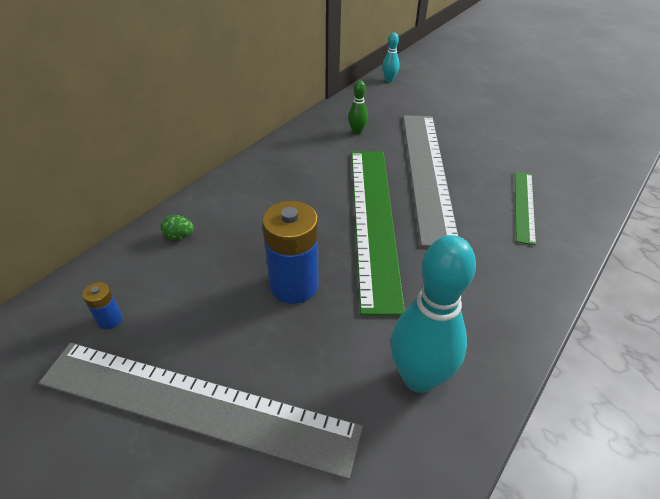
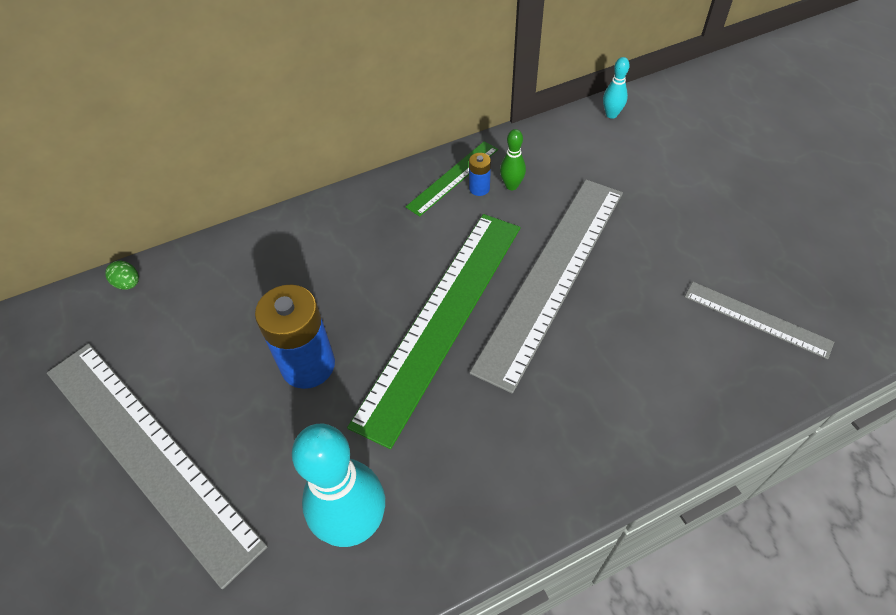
camera: 30 degrees right, 10 degrees up
(110, 320) = (131, 333): blue battery -> blue battery (479, 188)
(179, 236) = (239, 262): green egg -> green egg (128, 283)
(524, 206) = (637, 368): green ruler -> green ruler (453, 177)
(565, 158) = (757, 319): none -> grey ruler

